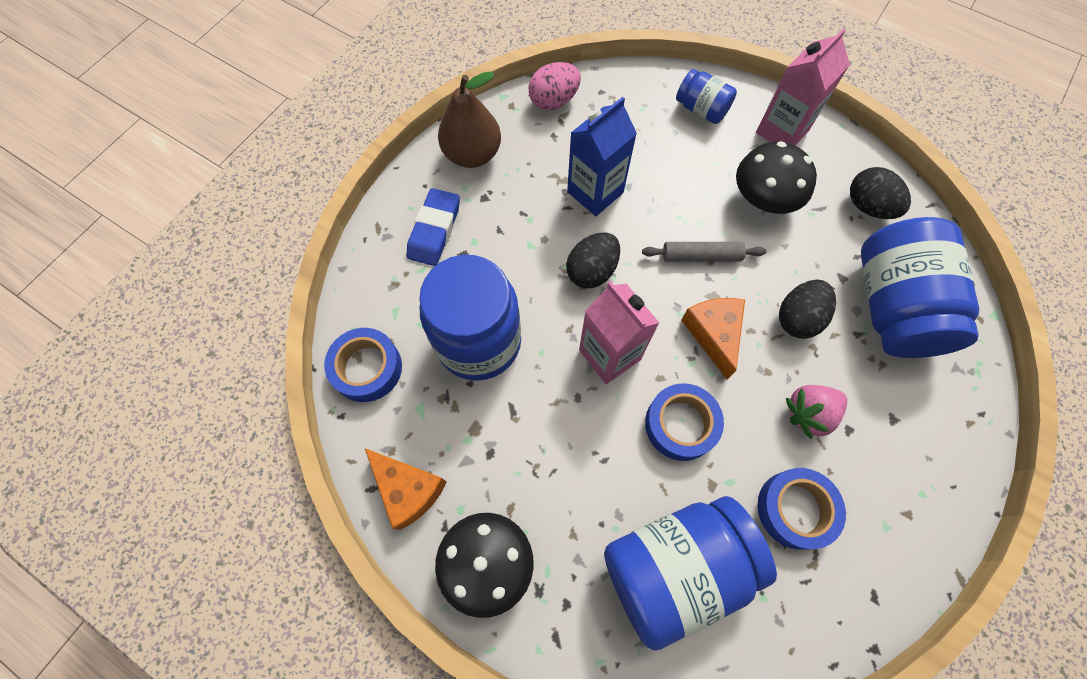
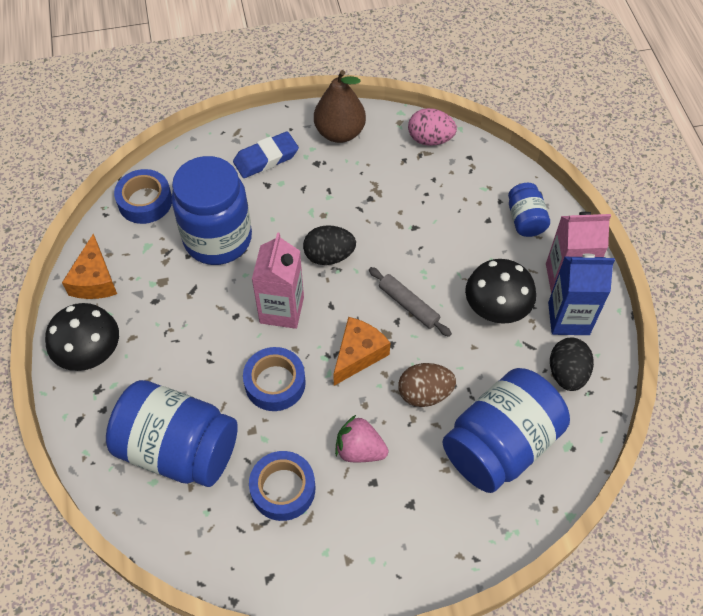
camera: 45 degrees right, 10 degrees down
(595, 192) = (388, 213): blue carton -> blue carton (568, 318)
(798, 318) = (424, 393): black egg -> brown egg

